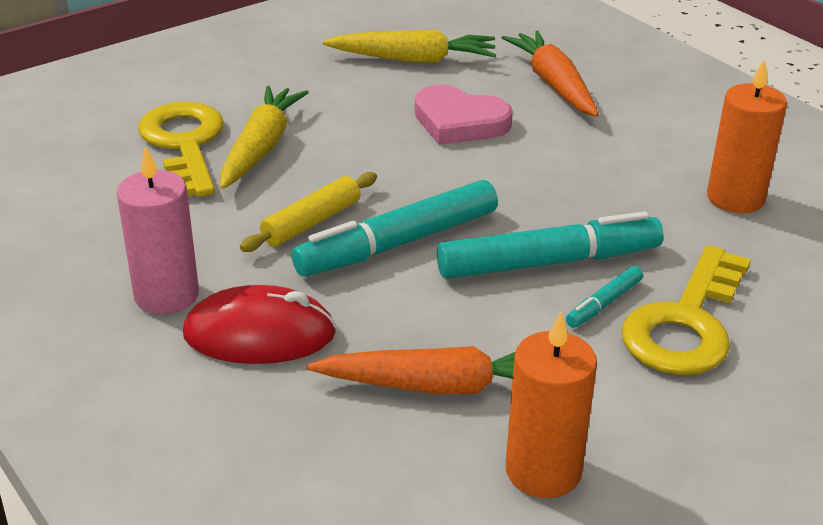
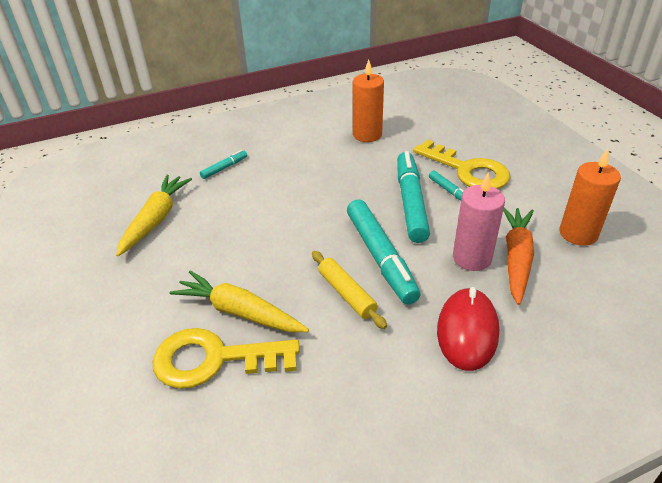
camera: 75 degrees left, 5 degrees up
(166, 295) = (419, 380): pink candle -> pink candle (472, 258)
(459, 122) = (251, 211): pink heart -> none
(553, 84) = (224, 168): orange carrot -> turquoise marker

